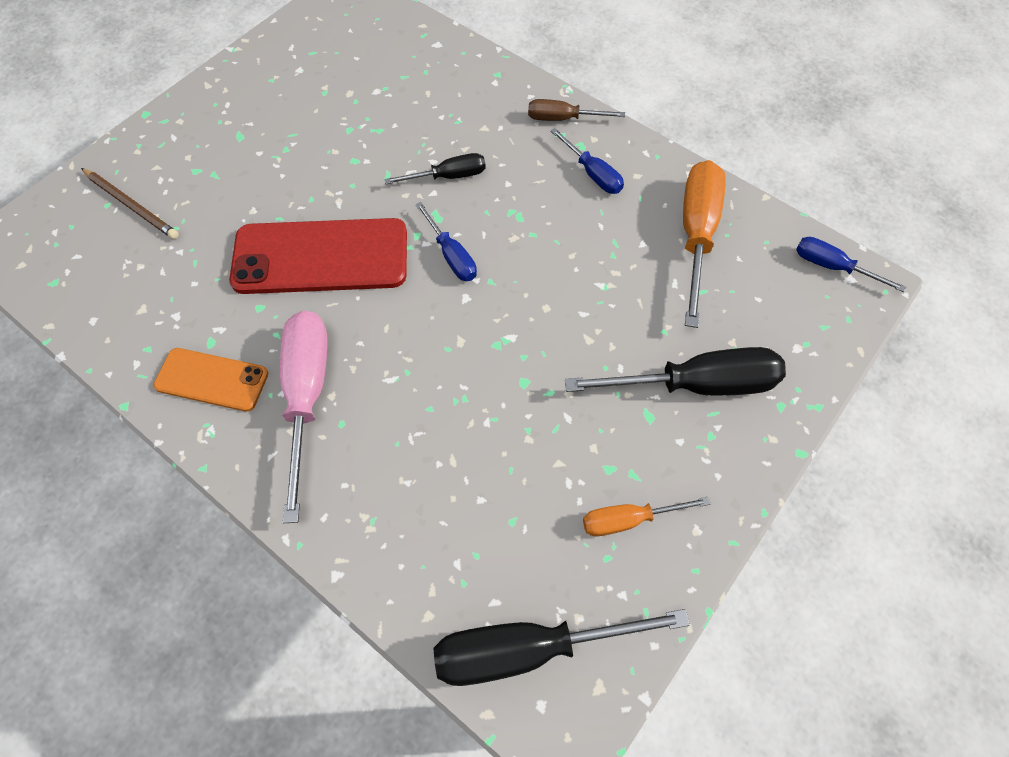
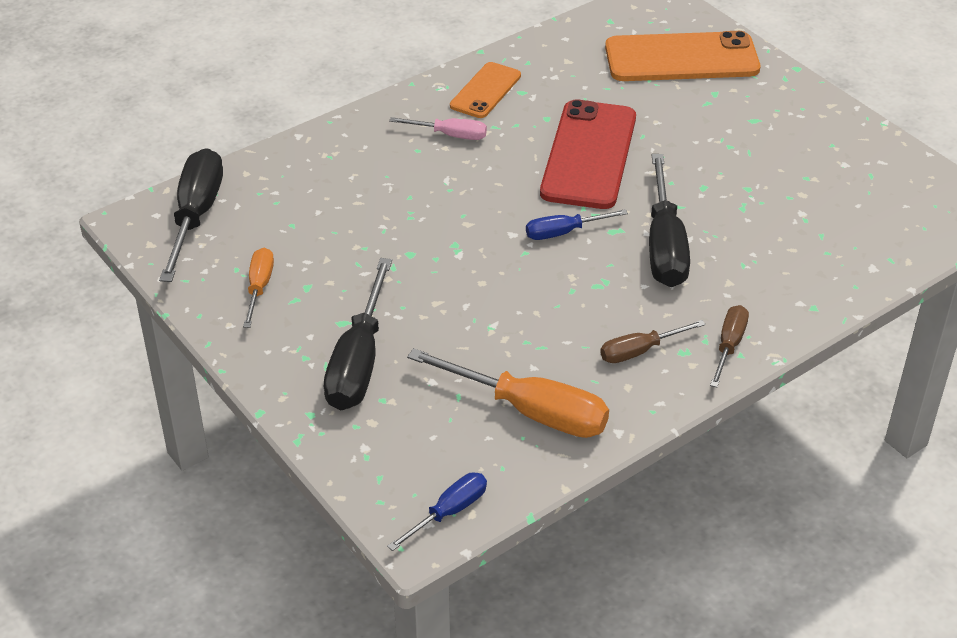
camera: 105 degrees right, 20 degrees down
(131, 205) = (681, 58): brown pencil -> orange phone
(307, 396) = (450, 135): pink screwdriver -> pink screwdriver, size x0.55
(448, 176) = (664, 246): black screwdriver -> black screwdriver, size x1.81
(592, 174) = (639, 351): blue screwdriver -> brown screwdriver

